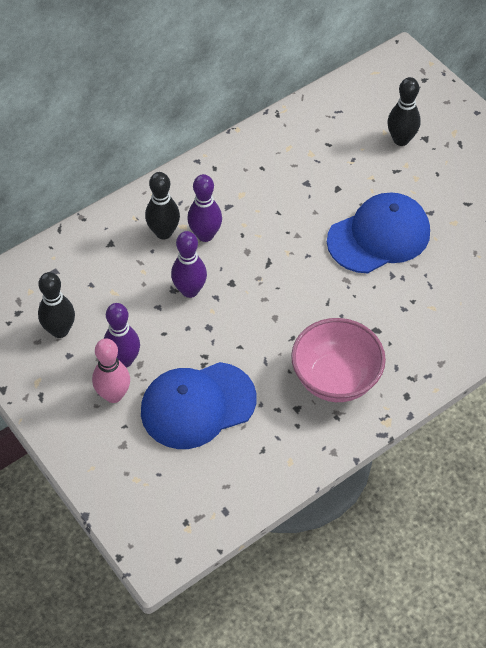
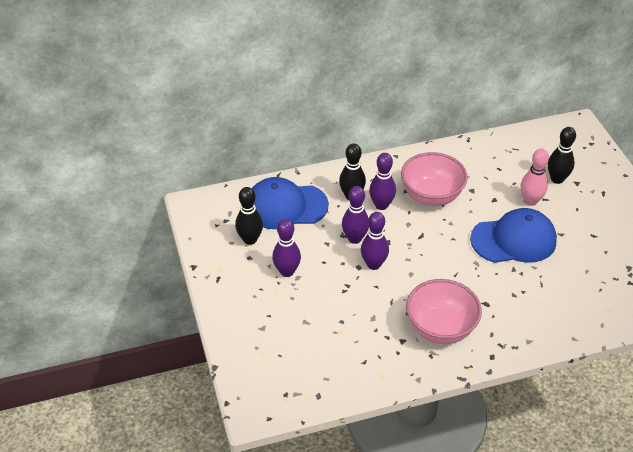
camera: 20 degrees right, 10 degrees down
(113, 395) = (270, 292): pink bowling pin -> pink bowling pin (530, 201)
(197, 405) = (328, 317): blue cap -> blue cap (286, 206)
(226, 318) = (373, 264): none -> purple bowling pin
(261, 205) = (431, 196): none -> pink bowl

